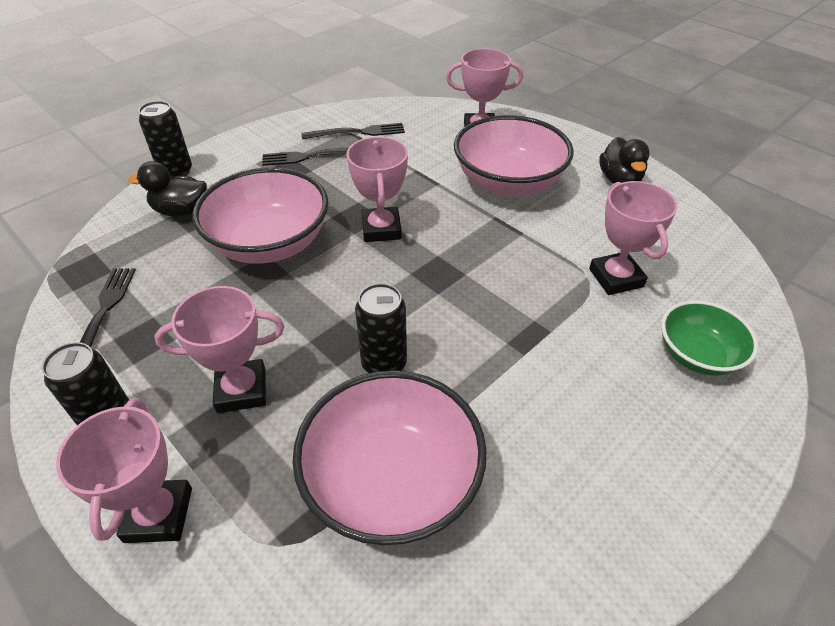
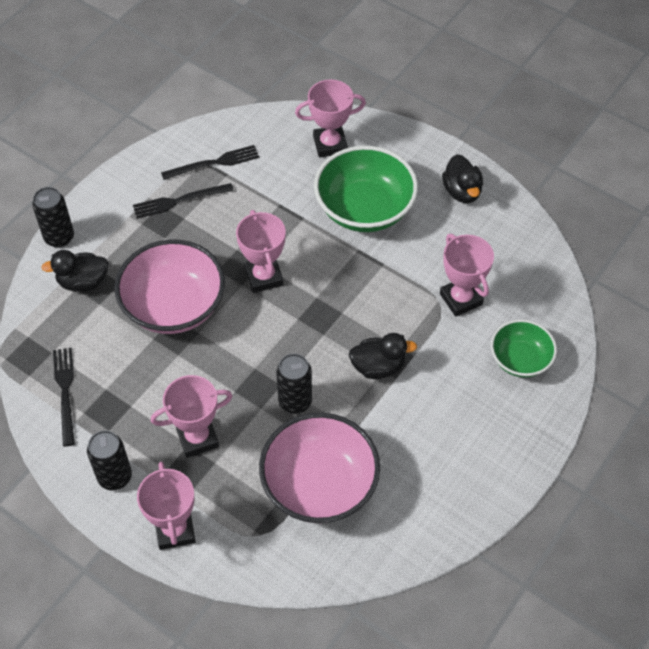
camera: 10 degrees left, 10 degrees up
(502, 338) = (378, 367): none -> black duck
(508, 183) = (364, 209): pink bowl -> green bowl

